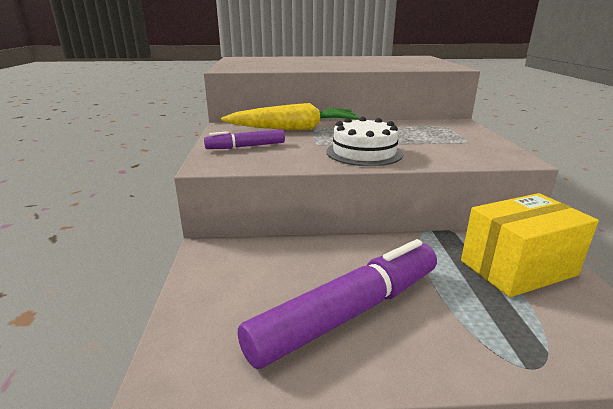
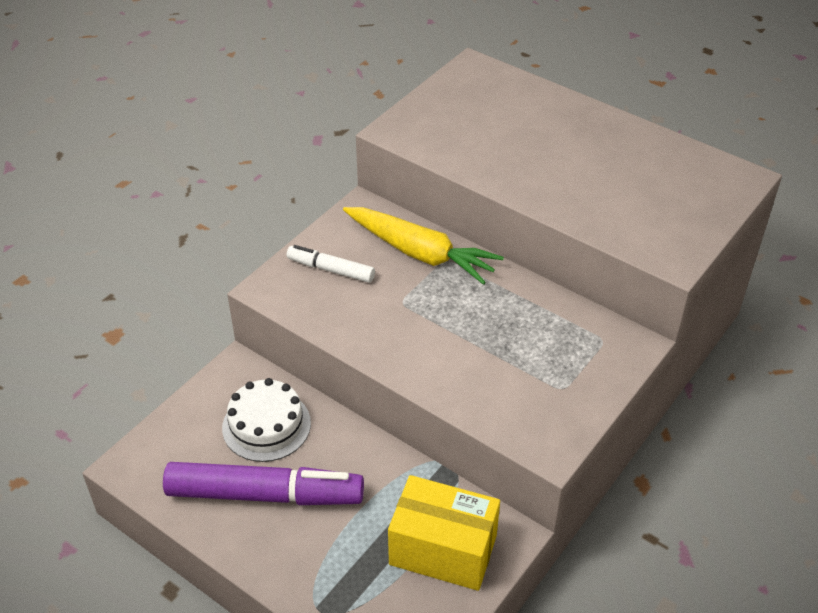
camera: 40 degrees right, 20 degrees up
(246, 146) = (331, 270): purple marker -> white marker
(364, 152) = (420, 346): white cake -> white cake (266, 425)

